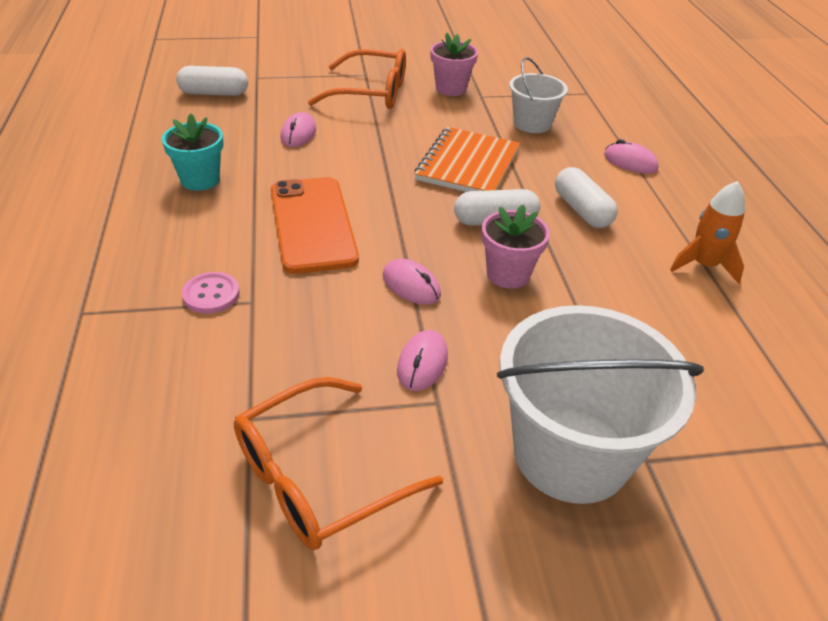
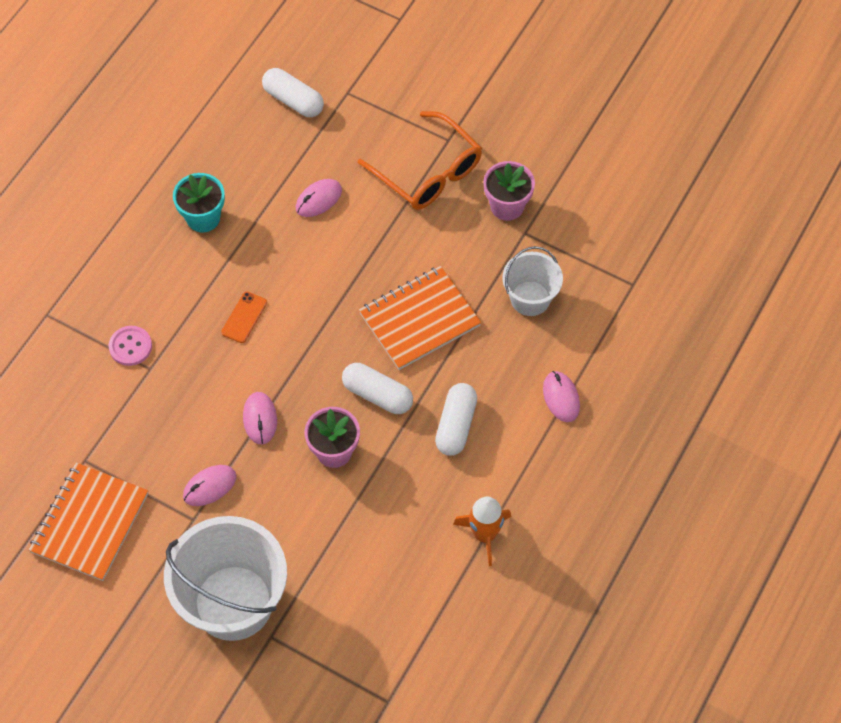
camera: 40 degrees right, 20 degrees up
(312, 224) = (244, 317): orange phone -> orange phone, size x0.43
(317, 478) = (90, 523): orange glasses -> orange notebook

